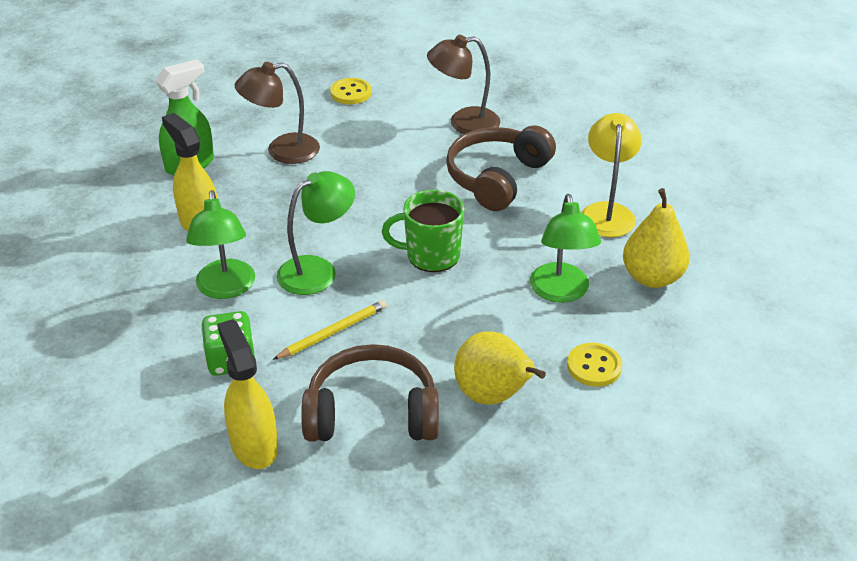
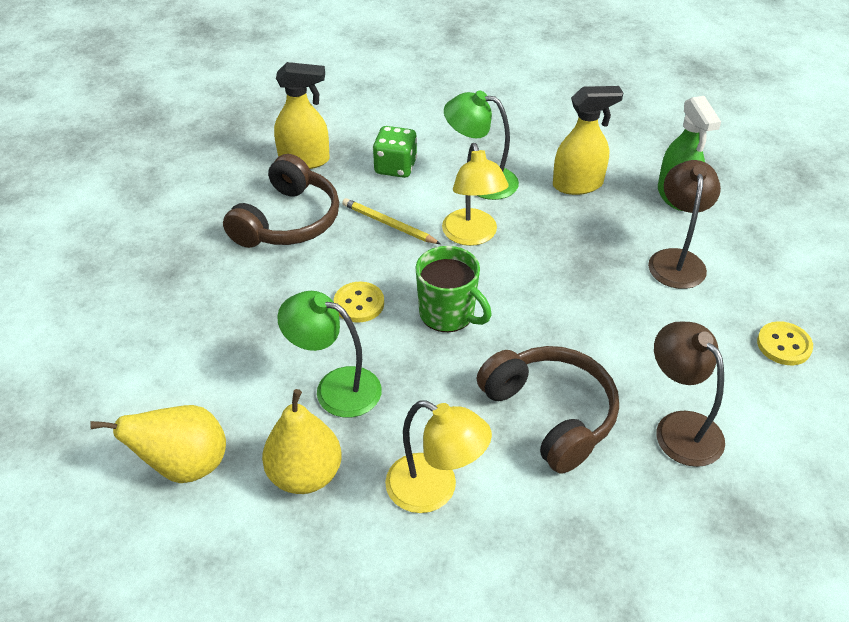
camera: 115 degrees right, 5 degrees up
(317, 270) = (472, 236): green lamp -> yellow lamp
(333, 332) = (388, 224): yellow pencil -> yellow pencil turned 135 degrees clockwise
(431, 255) = (448, 314): green mug -> green mug turned 105 degrees clockwise
(463, 123) = (680, 427): brown lamp -> brown lamp turned 45 degrees counterclockwise
(493, 396) = (250, 290): yellow pear -> yellow pear (184, 466)
(594, 366) = (229, 368): yellow button -> yellow button (359, 303)

